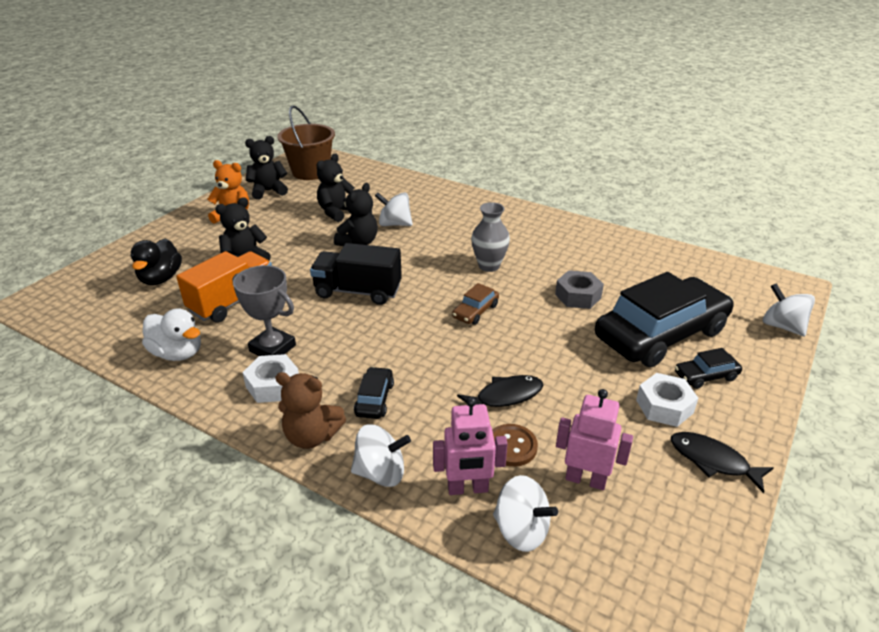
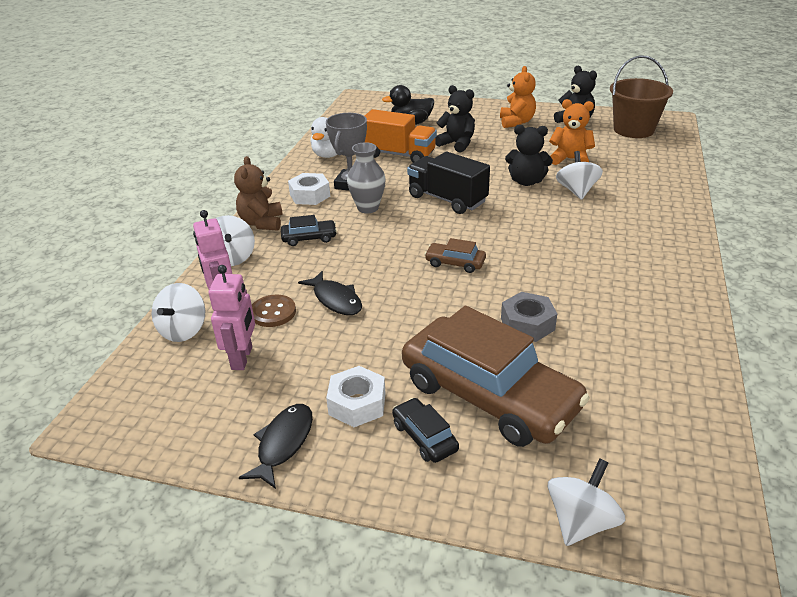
camera: 75 degrees right, 0 degrees up
(336, 212) = (570, 159): black teddy bear -> orange teddy bear
(358, 291) = (447, 199): black truck -> black truck turned 45 degrees counterclockwise
(489, 266) = (543, 257): grey vase -> grey vase (368, 208)
(661, 334) = (489, 395): black car -> brown car

